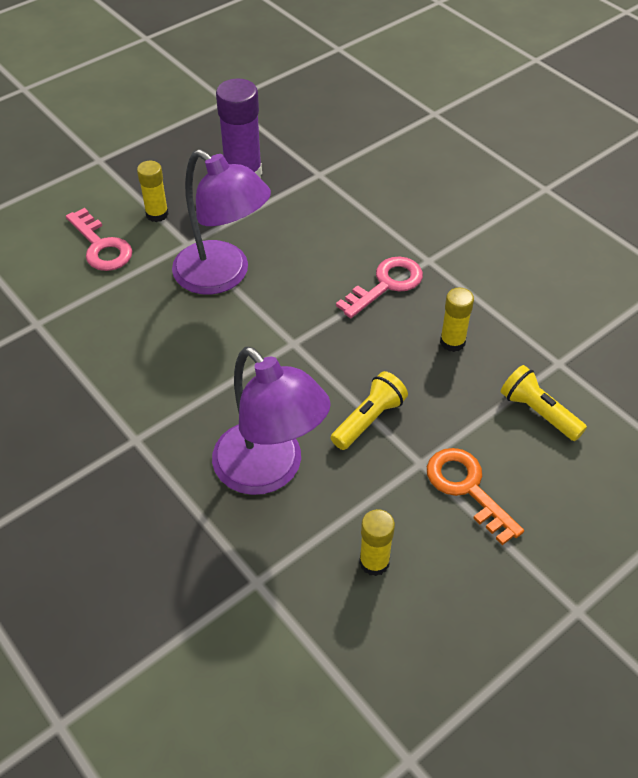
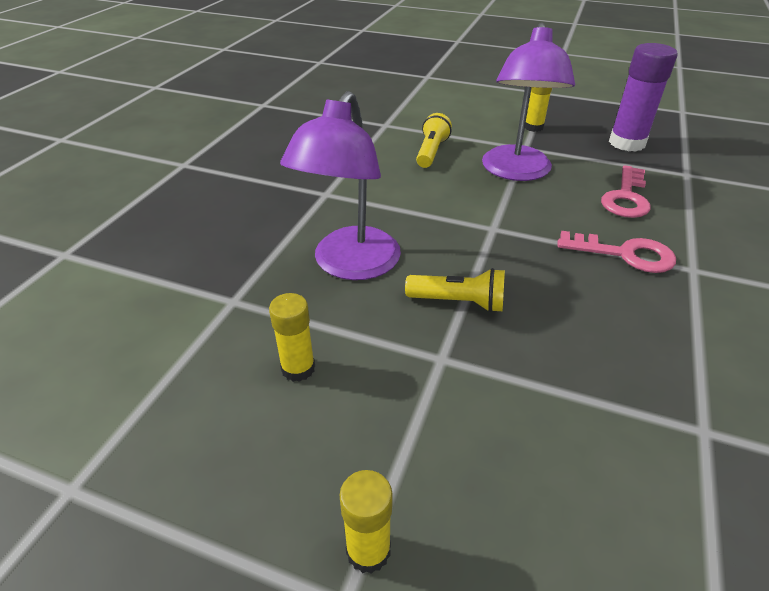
camera: 60 degrees right, 10 degrees down
(101, 246) = (476, 120): pink key -> pink key (626, 197)
(452, 342) = (616, 324): yellow glue stick -> yellow glue stick (368, 550)
(467, 488) = (441, 409): orange key -> none
(538, 412) = (608, 437): yellow flashlight -> yellow flashlight (431, 152)

